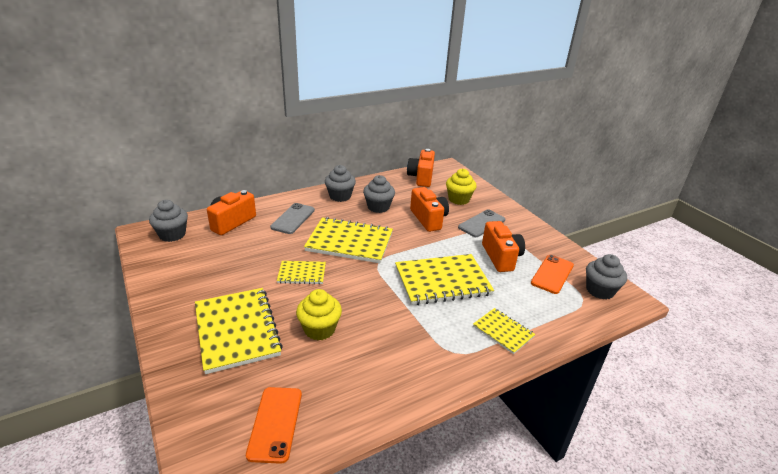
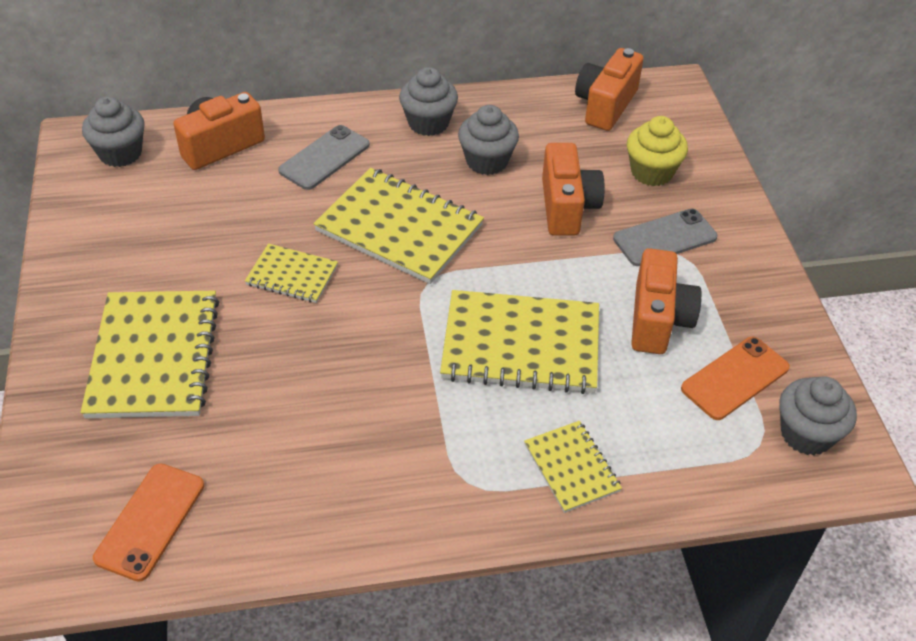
camera: 20 degrees right, 15 degrees up
(319, 329) = (276, 386): yellow cupcake -> none

